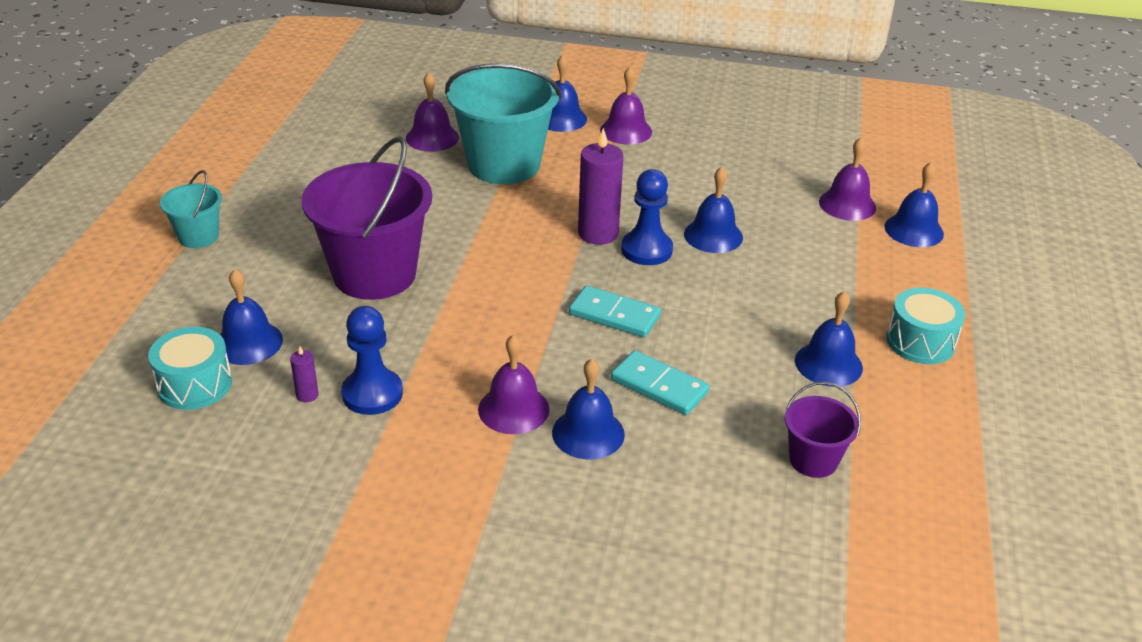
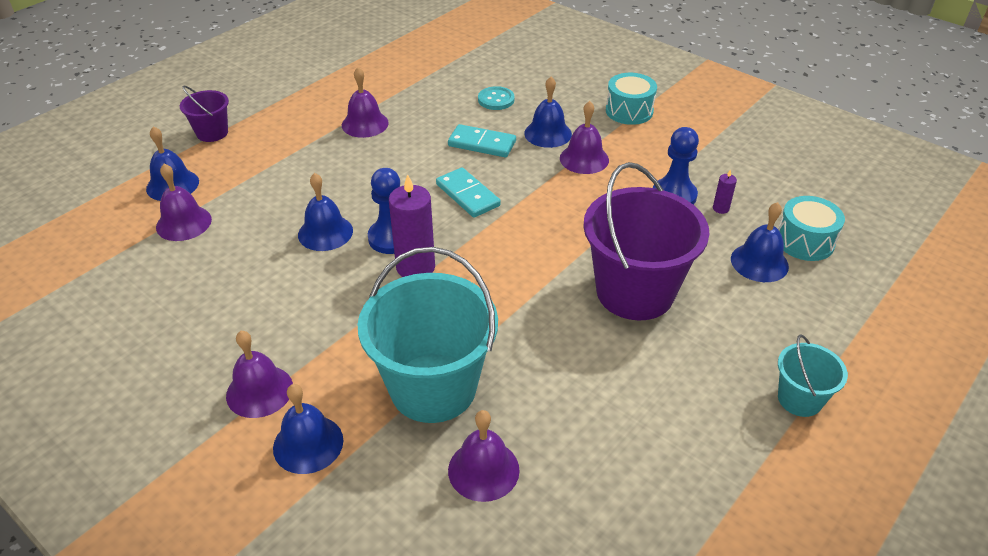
camera: 150 degrees left, 5 degrees up
(659, 386) = (482, 144): turquoise domino -> turquoise domino turned 45 degrees counterclockwise
(707, 468) = (496, 100): none -> turquoise button
(813, 460) = (435, 87): purple bucket -> purple bucket (212, 133)
(828, 364) = (365, 124): blue bell -> purple bell
(920, 342) = (292, 118): turquoise drum -> turquoise drum (629, 111)

